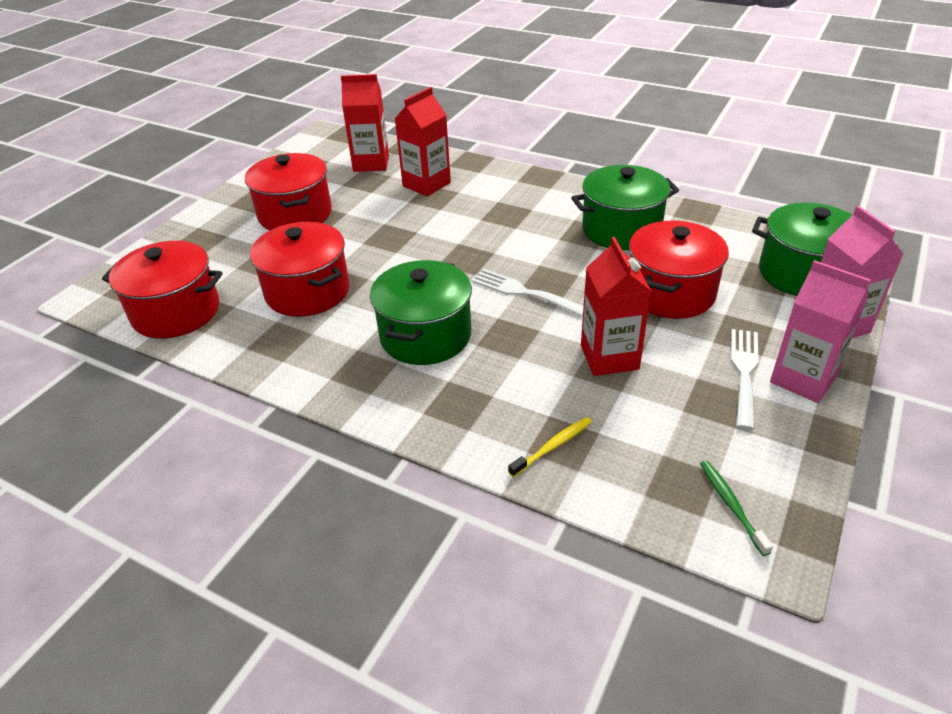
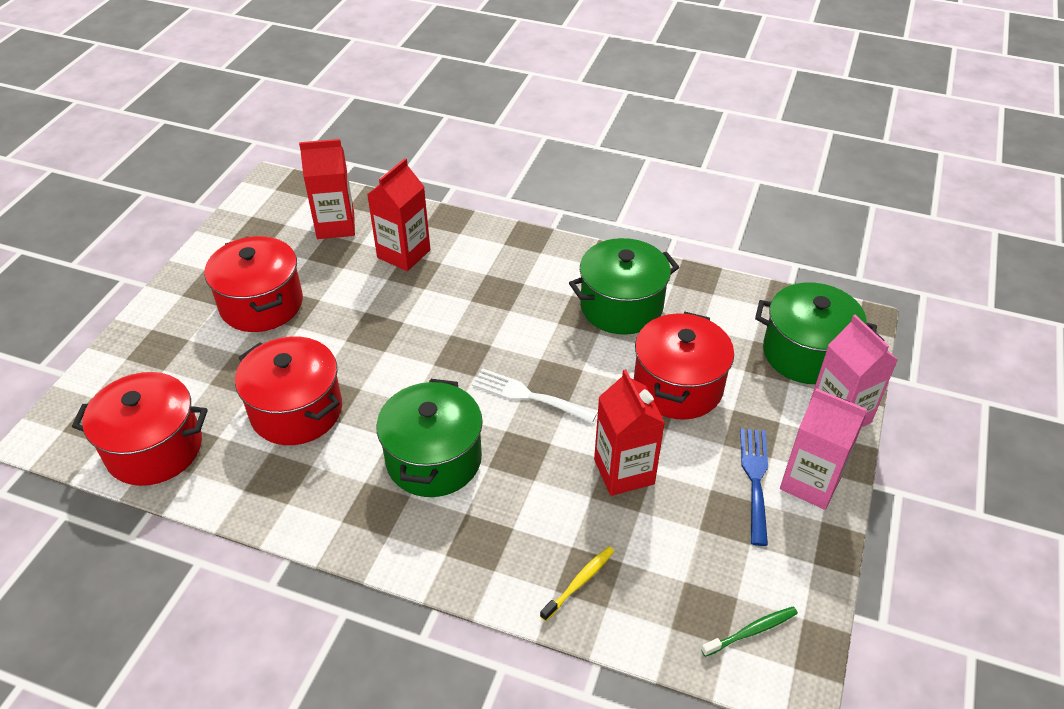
camera: 10 degrees left, 5 degrees up
(731, 505) = (751, 631): green toothbrush -> green toothbrush turned 90 degrees clockwise
(744, 372) = (755, 479): white fork -> blue fork

